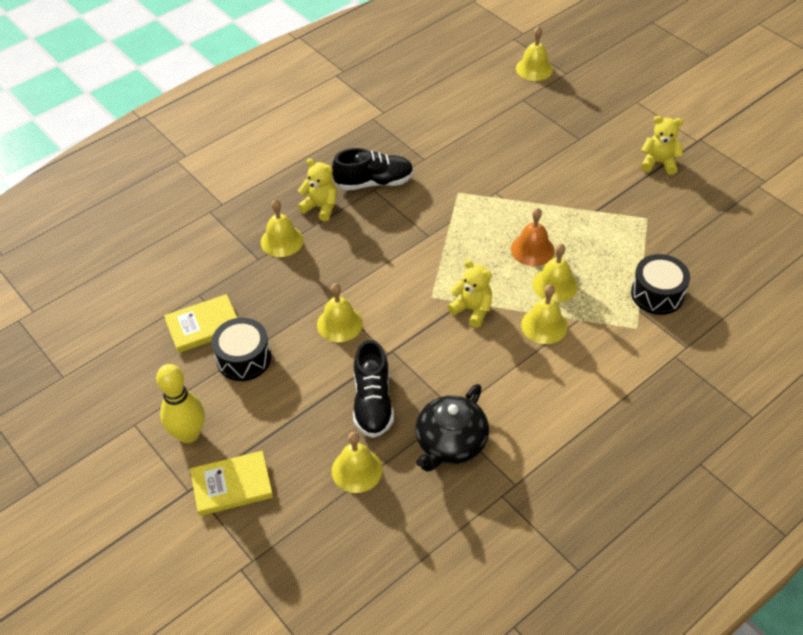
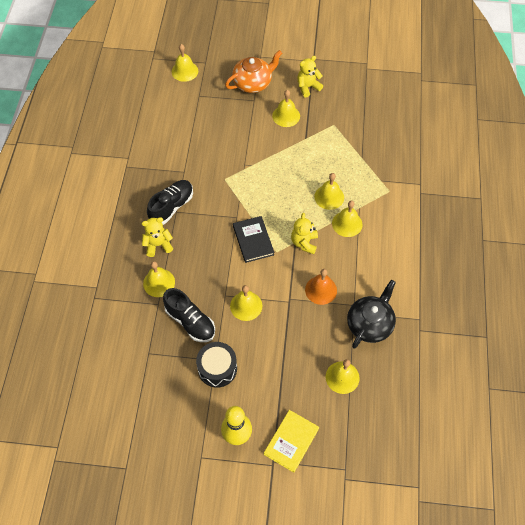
camera: 45 degrees left, 10 degrees up
(203, 326) = (173, 369): yellow book -> none
(372, 402) = (310, 335): black shoe -> black shoe (190, 321)
(420, 269) = (253, 240): none -> black book
(450, 443) = (370, 324): black teapot -> black teapot turned 135 degrees counterclockwise
(472, 310) = (304, 243): yellow teddy bear -> yellow teddy bear turned 75 degrees counterclockwise
(532, 249) = (298, 185): orange bell -> orange bell (321, 290)
(597, 122) = (253, 83): none -> orange teapot
(599, 175) = (286, 116): none -> yellow bell
(657, 294) = (380, 165): black drum -> none

